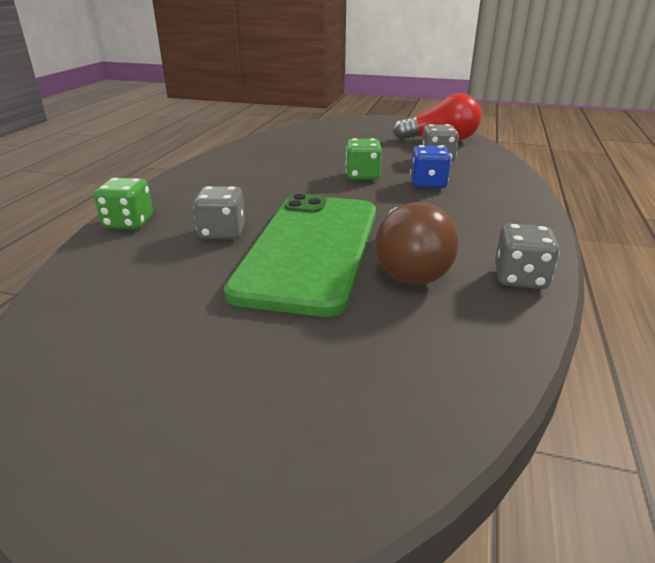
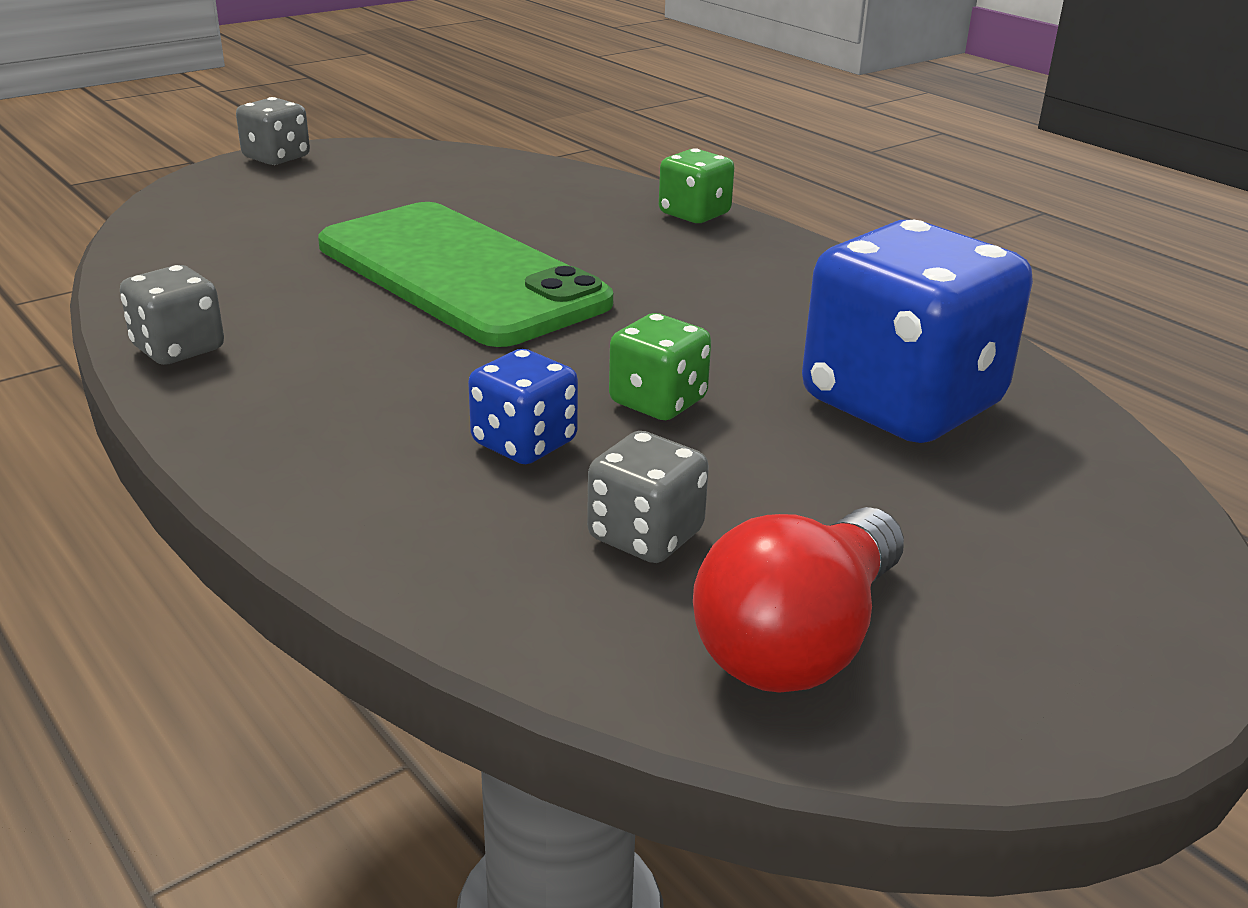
camera: 125 degrees right, 0 degrees up
(222, 232) = (586, 247): grey dice -> grey dice (276, 158)
(301, 150) = (901, 403): none -> blue dice
(409, 266) = (325, 306): brown light bulb -> none

